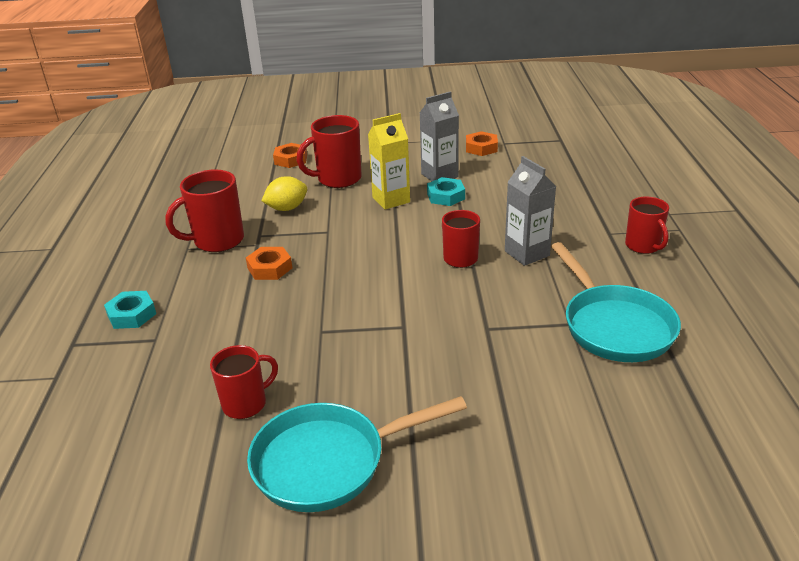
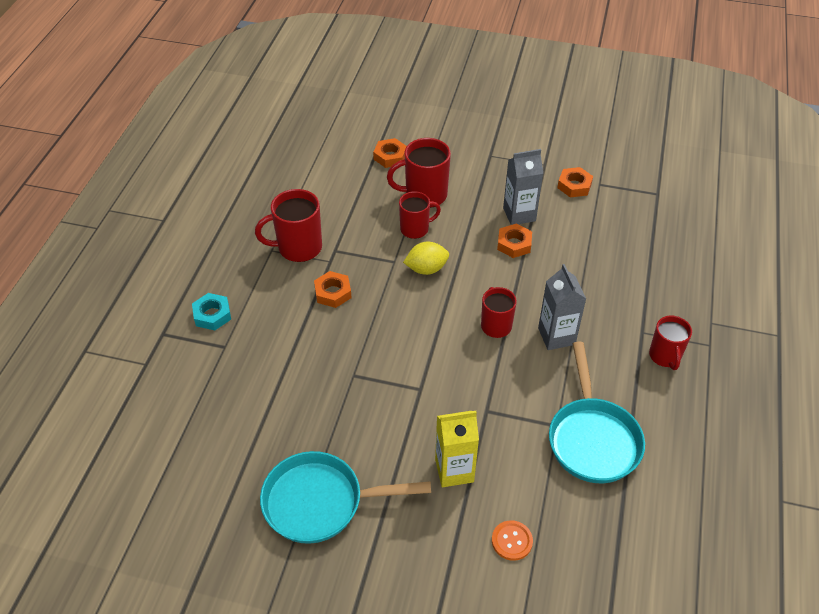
camera: 15 degrees right, 15 degrees up
(246, 404) = (276, 431): red mug -> red mug (415, 229)
(287, 208) = (368, 222): yellow lemon -> yellow lemon (426, 269)
(391, 200) = (463, 236): yellow carton -> yellow carton (454, 470)
(445, 196) = (514, 244): turquoise nut -> orange nut
(581, 441) = (512, 541): none -> orange button

